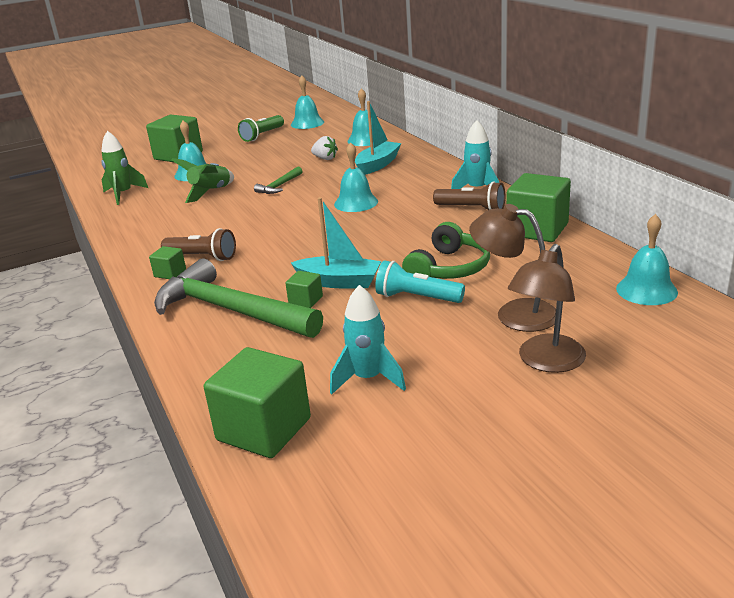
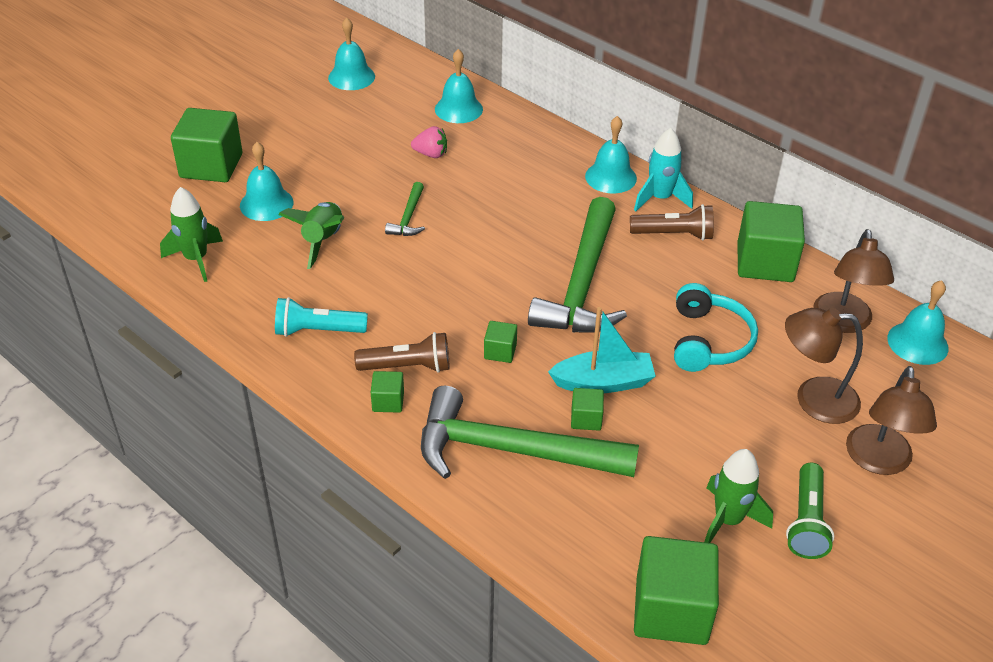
camera: 25 degrees left, 15 degrees up
(262, 135) = (304, 110): green flashlight -> green flashlight (806, 522)
(276, 256) = (500, 351): none -> green cube
(325, 158) = (431, 154): white strawberry -> pink strawberry
(356, 203) = (530, 239): turquoise bell -> turquoise bell (611, 177)
(368, 379) = (728, 520): turquoise rocket -> green rocket
(373, 228) = (582, 284): none -> green hammer
(377, 165) = (509, 161): turquoise boat -> none
(416, 298) = (703, 393): turquoise flashlight -> turquoise flashlight (317, 330)
(449, 268) = (709, 341): green headphones -> turquoise headphones
(581, 270) = (843, 322): none -> brown lamp

